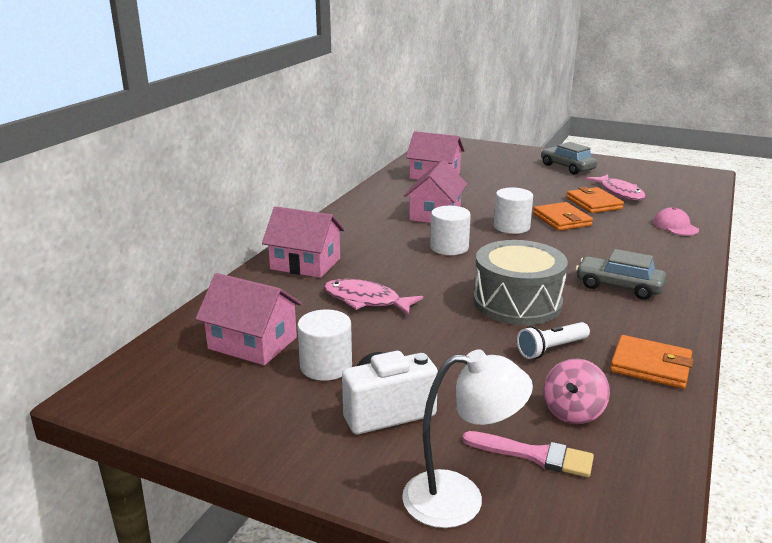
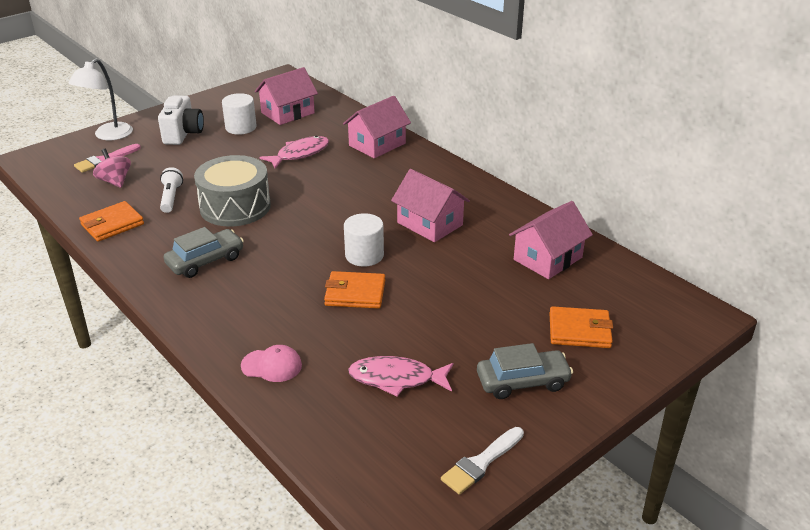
camera: 115 degrees right, 10 degrees up
(449, 247) = (350, 208): white cylinder -> none
(594, 203) = (380, 338): orange wallet -> orange wallet (579, 331)
(640, 167) = (481, 463): none -> white brush

